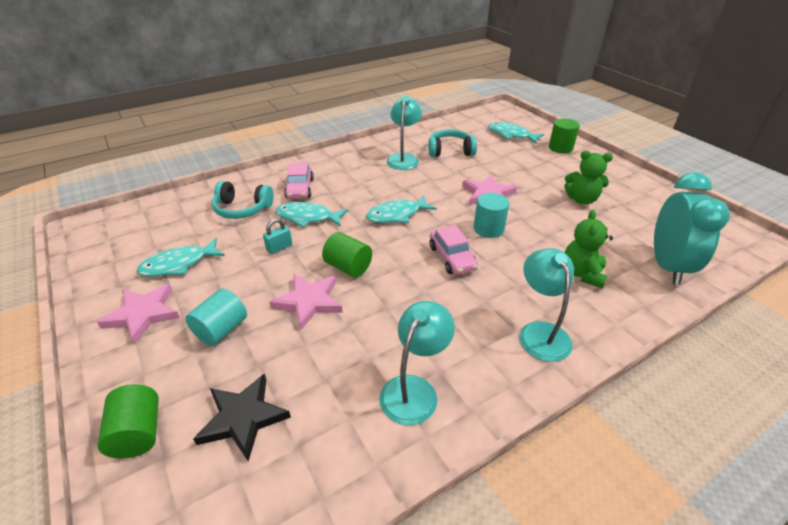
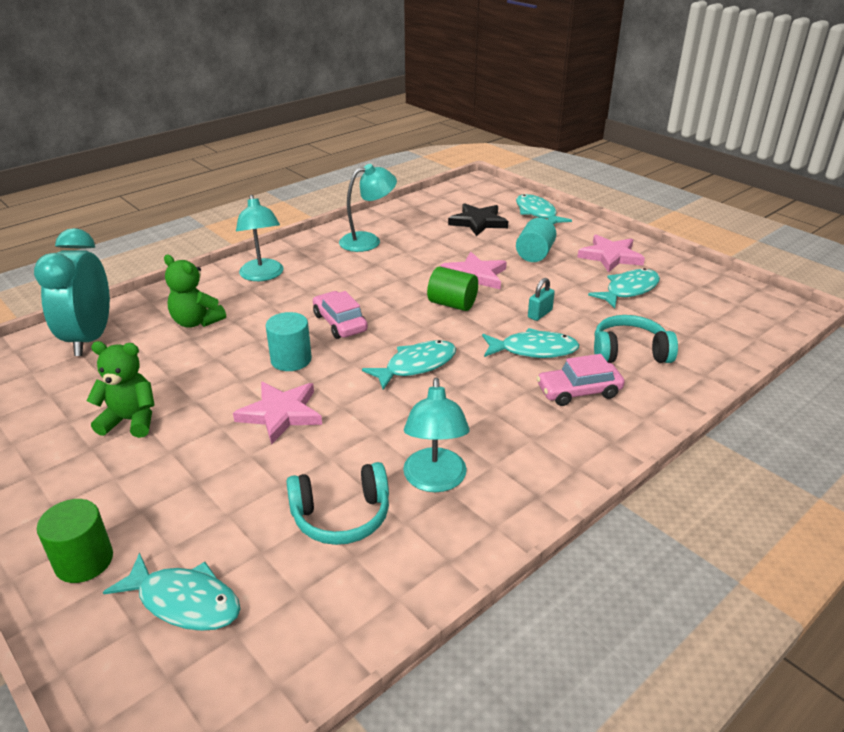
camera: 170 degrees right, 5 degrees down
(138, 433) = (537, 213): green cylinder -> turquoise fish
(300, 189) = (579, 391): pink car -> pink car turned 90 degrees counterclockwise
(414, 389) = (368, 241): turquoise lamp -> turquoise lamp turned 135 degrees counterclockwise
(582, 273) = (196, 322): green teddy bear -> green teddy bear turned 120 degrees clockwise

